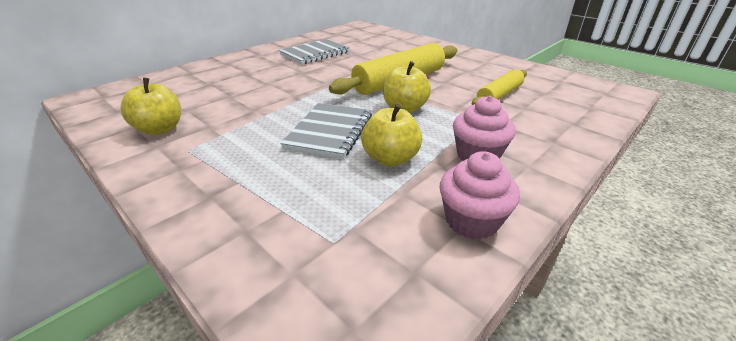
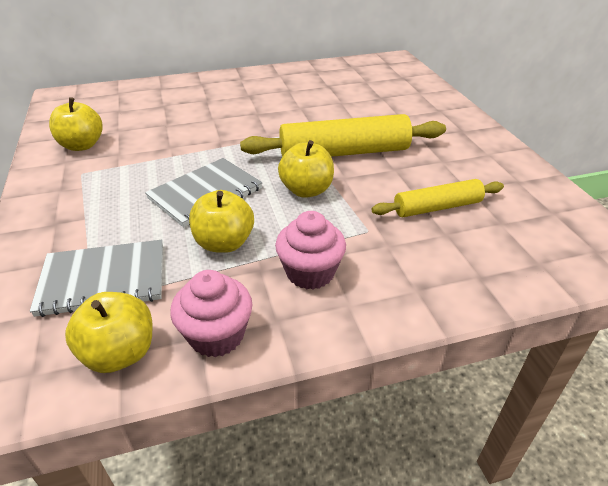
camera: 30 degrees right, 5 degrees up
(315, 53) = (297, 91): grey notebook -> grey notebook (103, 279)
(414, 270) = (120, 353): none -> yellow apple

